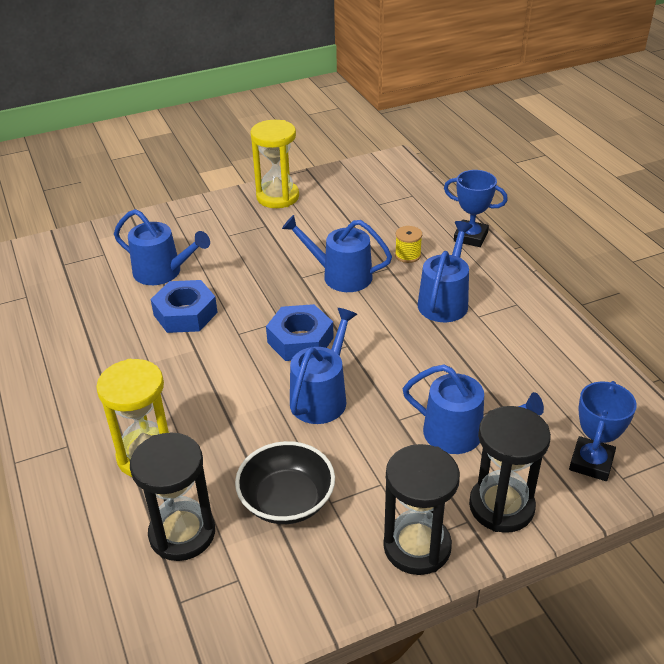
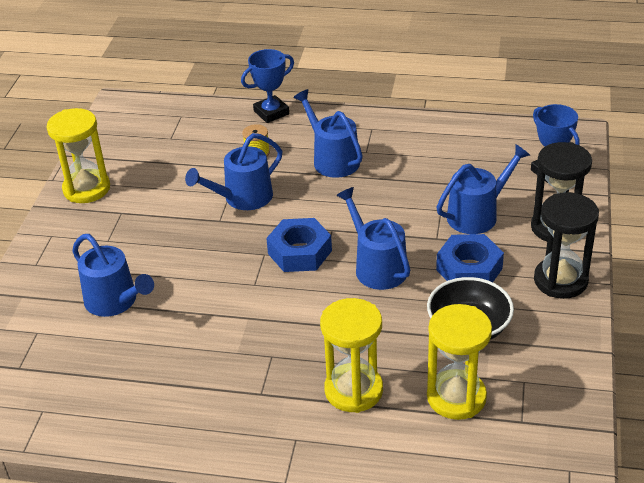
camera: 55 degrees left, 0 degrees up
(162, 272) = (115, 301): blue watering can -> blue watering can turned 75 degrees clockwise
(182, 533) = (456, 397): black hourglass -> yellow hourglass
(185, 314) = (193, 307): blue nut -> blue nut (469, 269)

